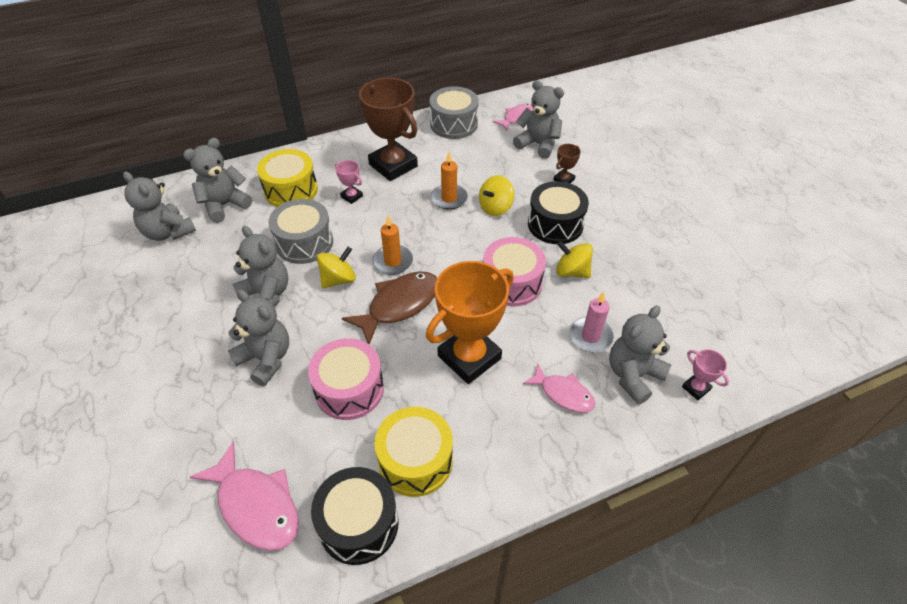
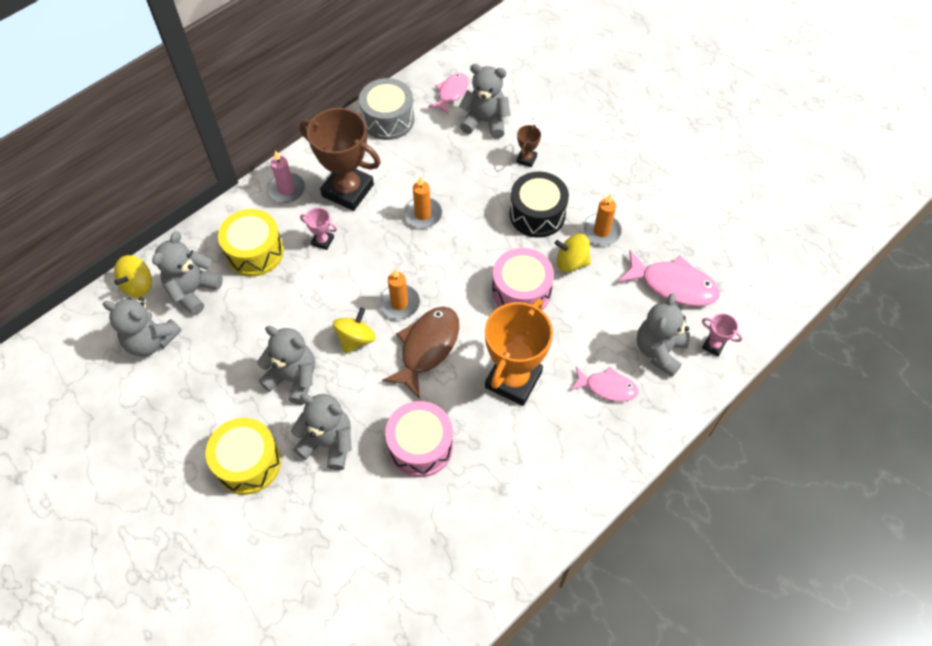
camera: 20 degrees left, 10 degrees up
(256, 505) = (391, 576): pink fish -> pink fish (673, 285)
(304, 243) = (301, 309): grey drum -> none
(358, 524) = (485, 559): black drum -> none
(415, 461) = (508, 490): yellow drum -> yellow drum (248, 463)
(495, 207) = (473, 212): yellow spinning top -> yellow spinning top (138, 285)
(590, 336) = (611, 324): pink candle -> pink candle (286, 189)
(613, 253) = (601, 231): none -> orange candle

